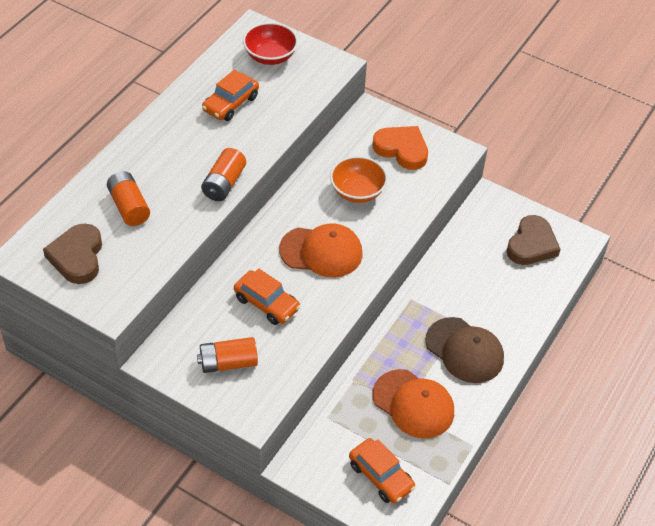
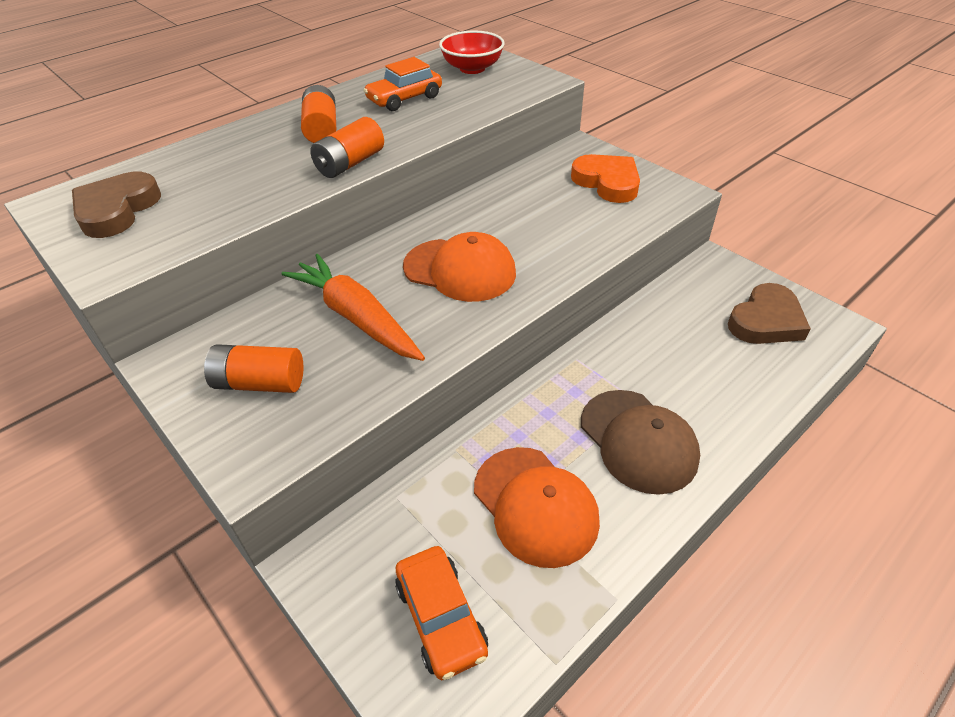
camera: 20 degrees right, 5 degrees down
(129, 207) = (220, 171): orange battery -> orange battery (321, 129)
(266, 303) = (356, 317): orange car -> orange carrot
(357, 191) = (535, 215): orange bowl -> none

